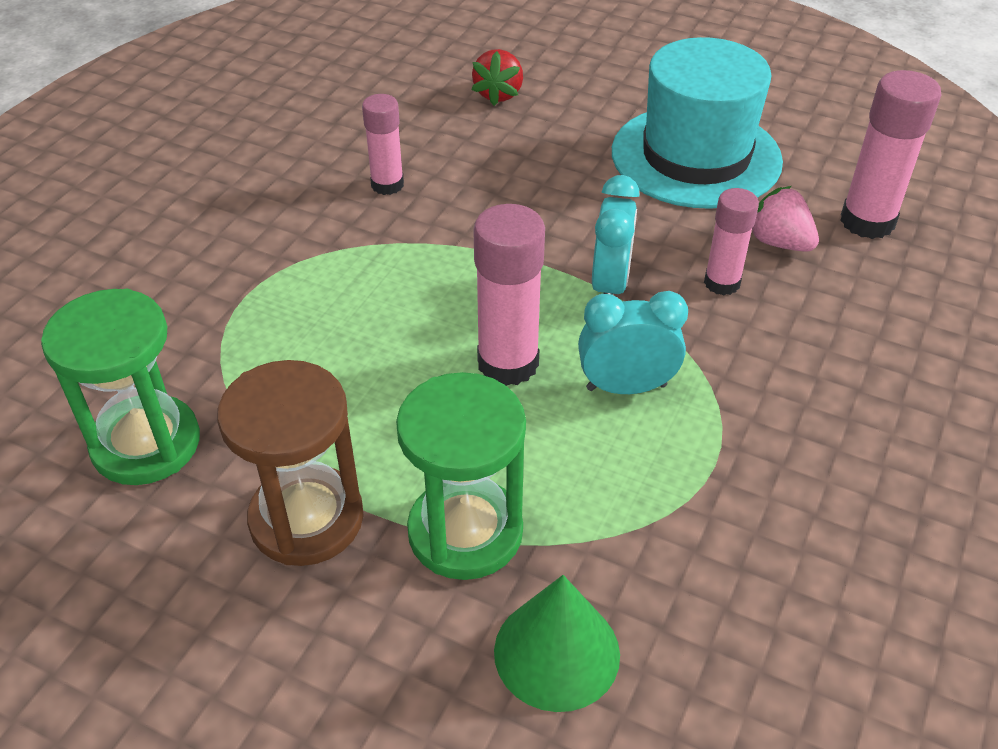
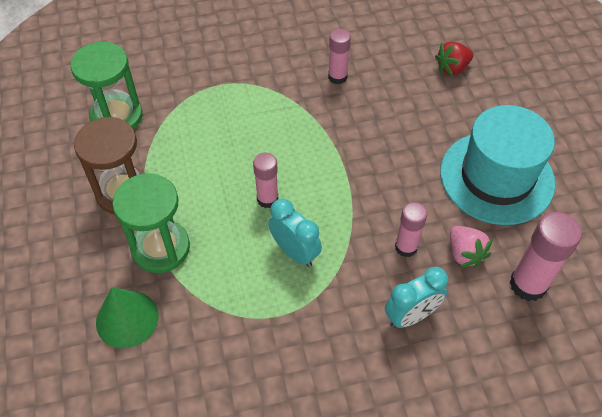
camera: 50 degrees right, 10 degrees up
(508, 363) = (267, 199): pink glue stick -> pink glue stick, size x0.64
(610, 285) = (357, 203): turquoise clock -> turquoise clock (411, 316)
(779, 242) = (464, 254): pink strawberry -> pink strawberry turned 150 degrees clockwise

